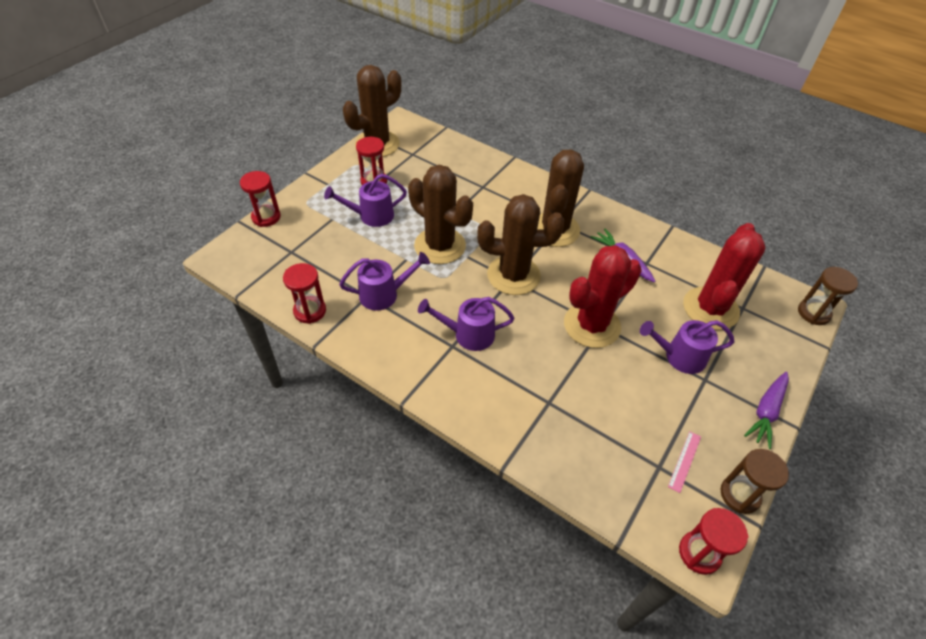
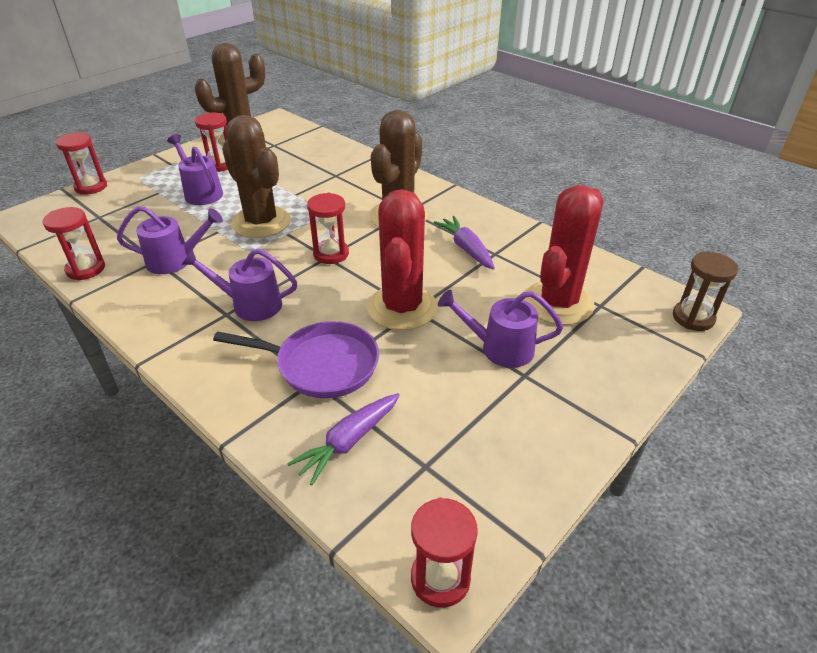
camera: 10 degrees right, 10 degrees down
(371, 216) = (201, 192): purple watering can -> purple watering can turned 60 degrees clockwise
(513, 275) = (331, 254): brown cactus -> red hourglass
(549, 387) = (321, 365): none -> purple pan
(592, 325) = (402, 308): red cactus -> red cactus turned 60 degrees counterclockwise
(684, 461) = (462, 463): pink ruler -> none
(739, 495) = (524, 512): brown hourglass -> none
(766, 412) = (595, 418): purple carrot -> purple carrot (348, 442)

